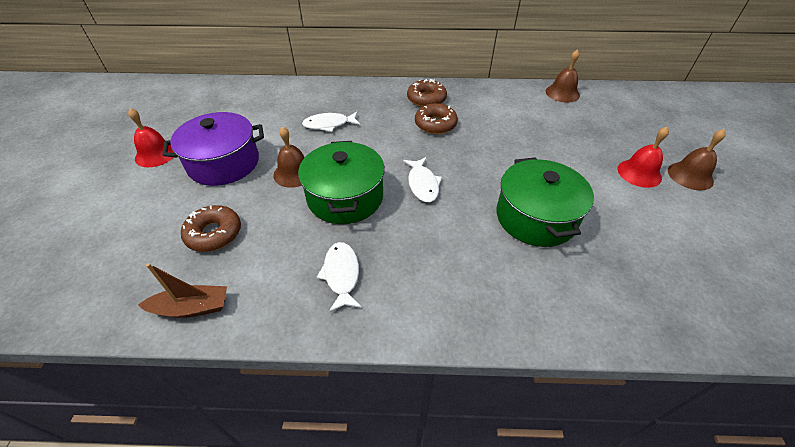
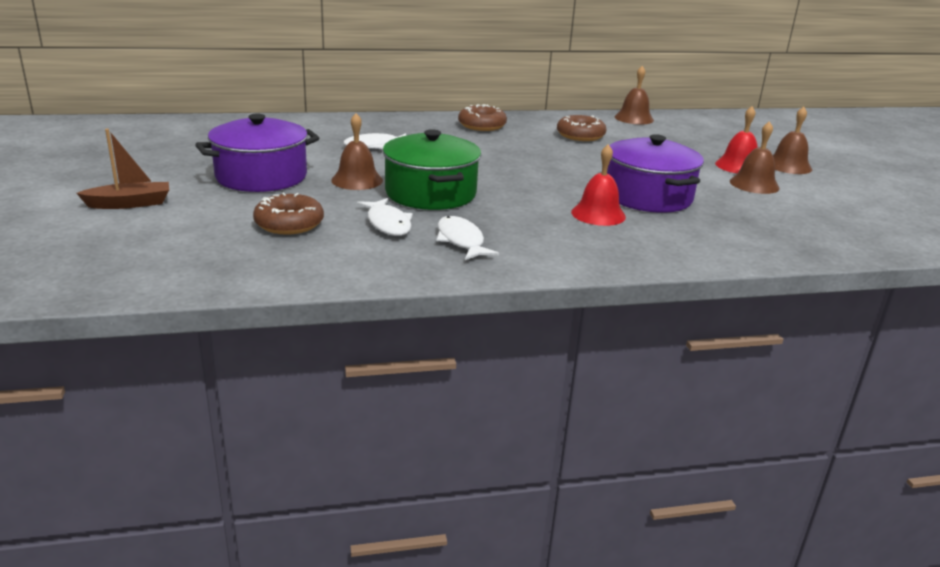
camera: 15 degrees left, 20 degrees down
(156, 154) = (164, 173): red bell -> red bell (598, 214)
(192, 308) = (302, 270): brown boat -> brown boat (130, 204)
(422, 184) = (514, 181): white fish -> white fish (388, 224)
(435, 124) = (503, 142): brown donut -> brown donut (580, 135)
(535, 217) = (647, 196): green pot -> purple pot
(646, 205) = (754, 184): none -> brown bell

